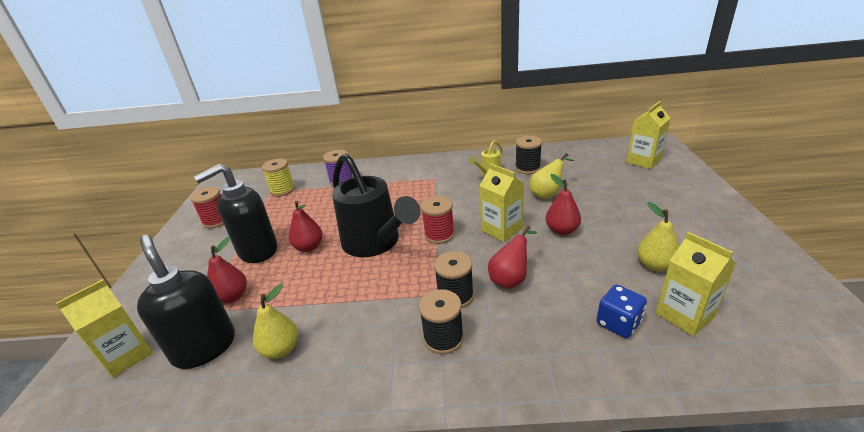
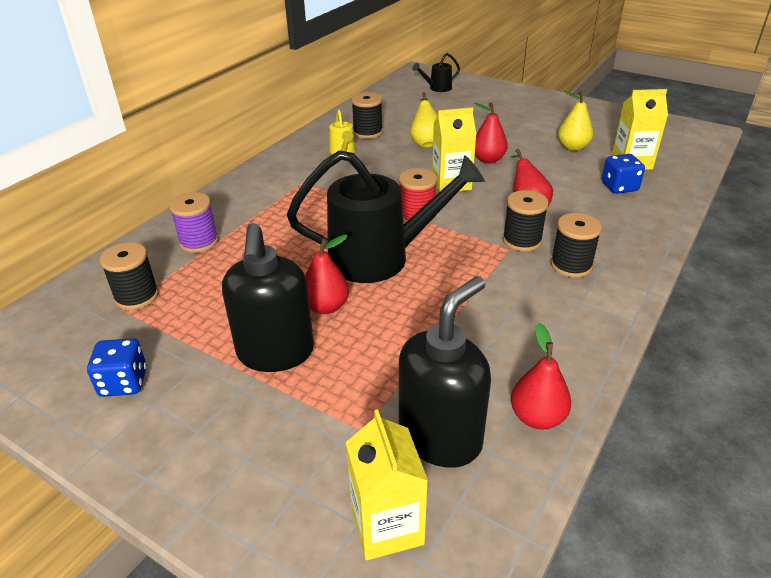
camera: 60 degrees left, 5 degrees up
(204, 347) = (440, 437): black soap dispenser -> black soap dispenser turned 135 degrees clockwise
(216, 221) = (124, 382): red spool -> blue dice
(232, 297) = (359, 395): red pear -> red pear (537, 417)
(281, 349) = (500, 370): yellow pear -> none
(283, 190) = (137, 296): yellow spool -> black spool
(643, 161) = (437, 88): yellow carton -> black watering can

